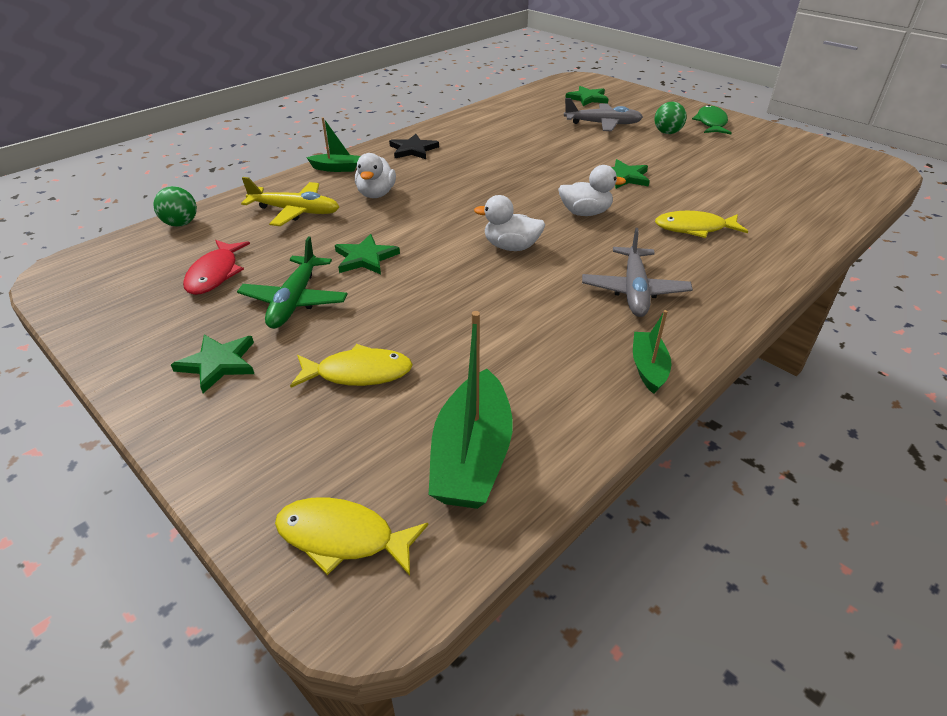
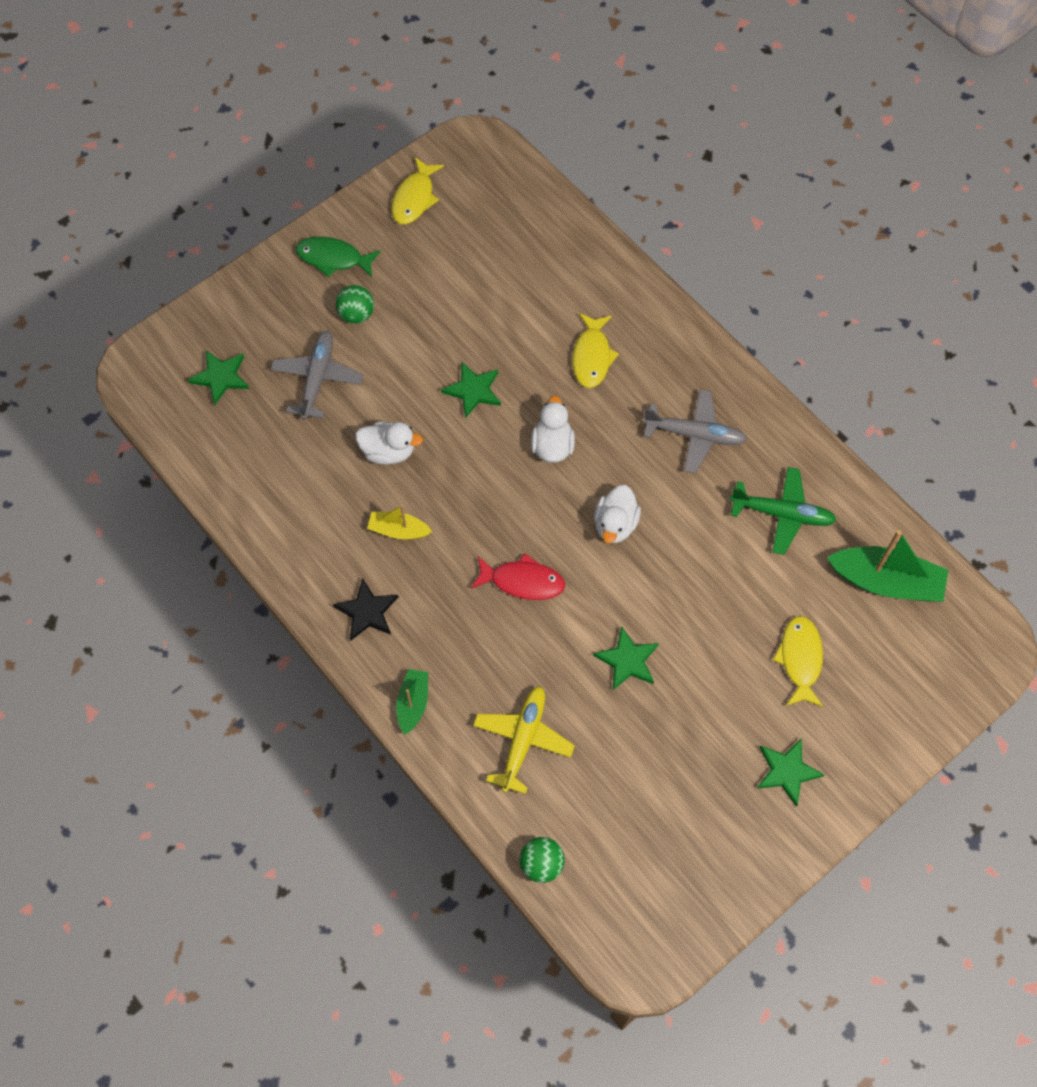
camera: 85 degrees left, 25 degrees up
(215, 274) = (649, 803): red fish -> red fish (523, 581)
(295, 300) = (698, 720): green plane -> green plane (781, 514)
(342, 537) = (953, 662): yellow fish -> yellow fish (414, 198)
(376, 194) = (488, 654): white duck -> white duck (388, 451)
(483, 156) = (398, 530): none -> yellow boat
(648, 368) = (797, 450): green boat -> none

